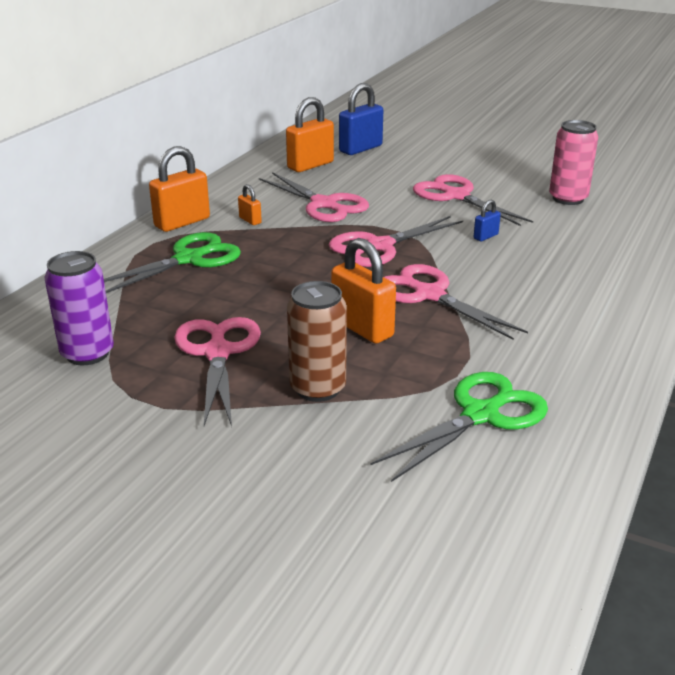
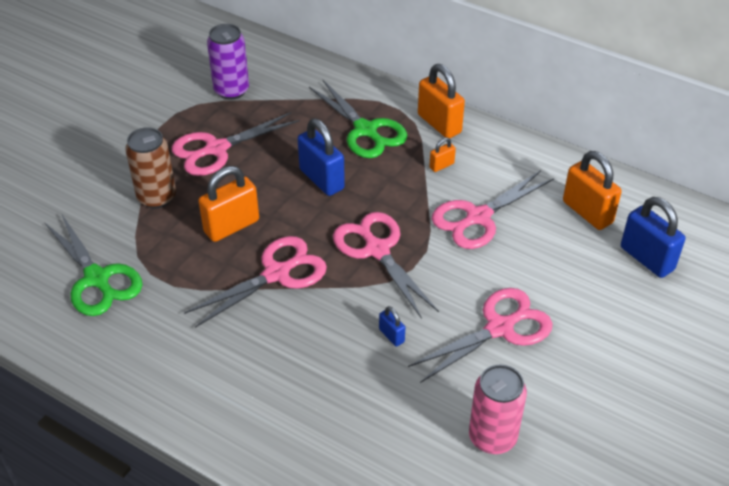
camera: 95 degrees right, 15 degrees up
(218, 353) = (216, 149): pink scissors -> pink scissors turned 150 degrees clockwise
(275, 279) = (321, 179): none -> blue padlock

